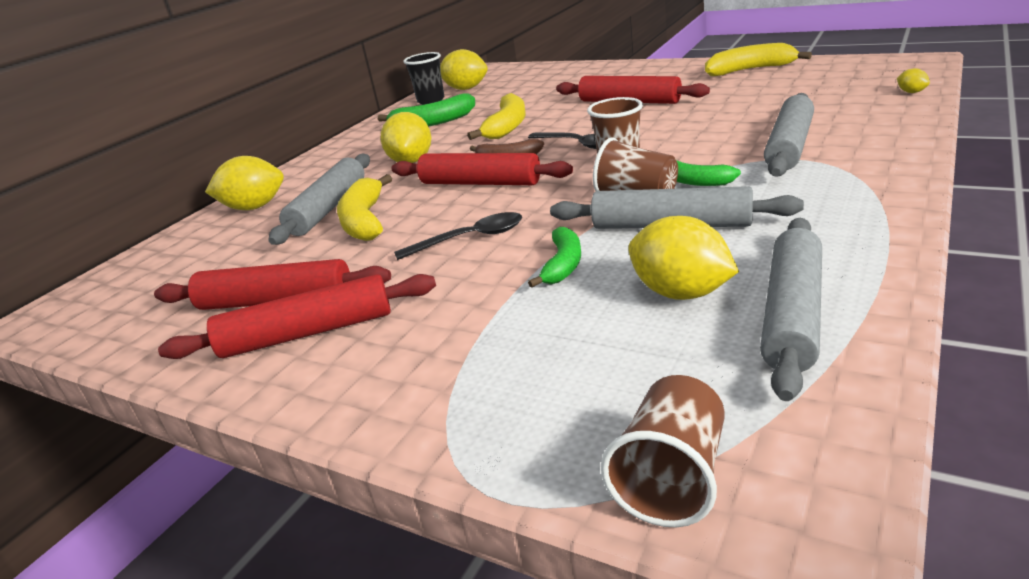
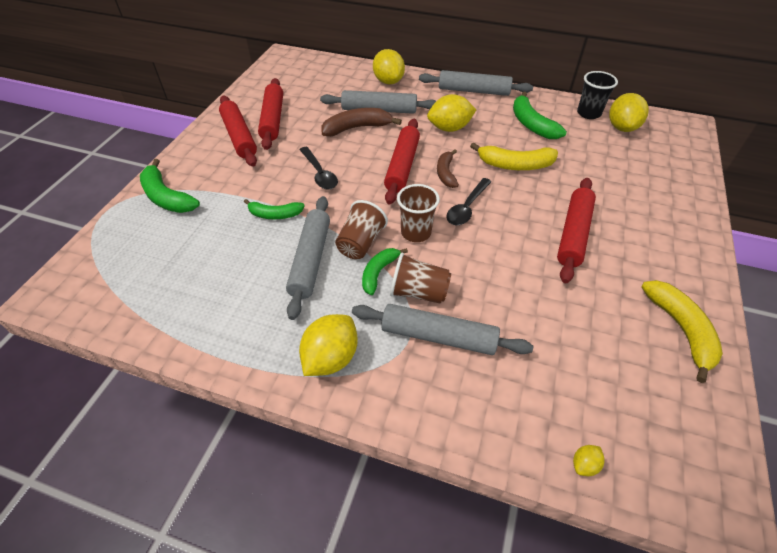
camera: 75 degrees right, 20 degrees up
(365, 221) = (357, 128): yellow banana -> brown banana
(475, 398) = (166, 197): none -> green banana
(672, 478) = (92, 258): brown cup -> brown cup (418, 292)
(681, 293) = (227, 263): yellow lemon -> yellow lemon (331, 358)
(792, 314) = (188, 307): grey rolling pin -> grey rolling pin (473, 91)

